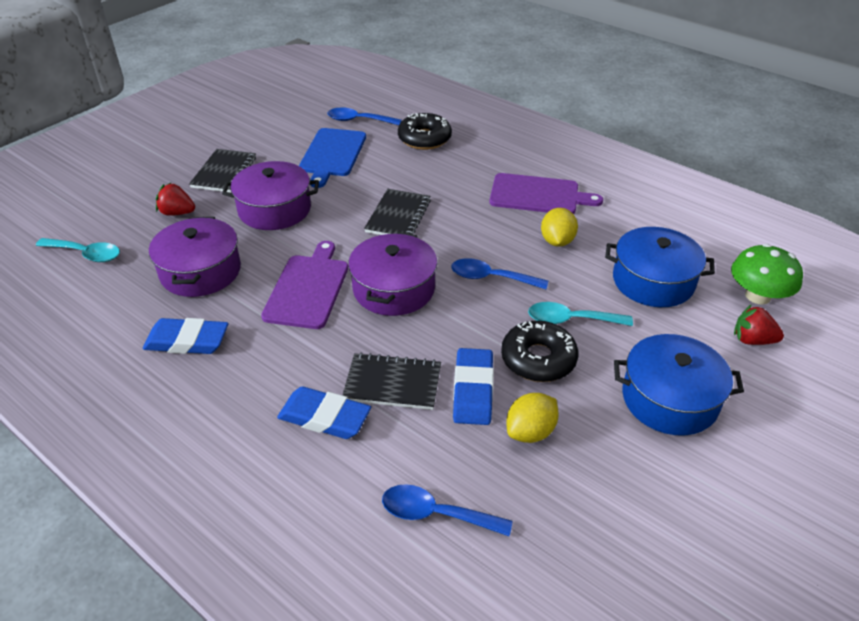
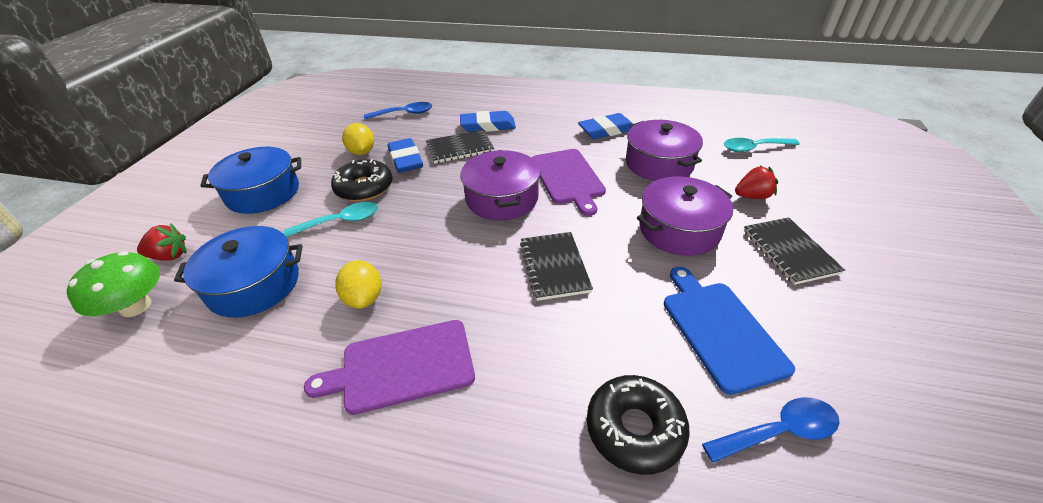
camera: 155 degrees right, 0 degrees up
(491, 278) = (423, 234): blue spoon -> none
(530, 432) = (362, 152): yellow lemon -> yellow lemon turned 45 degrees counterclockwise

